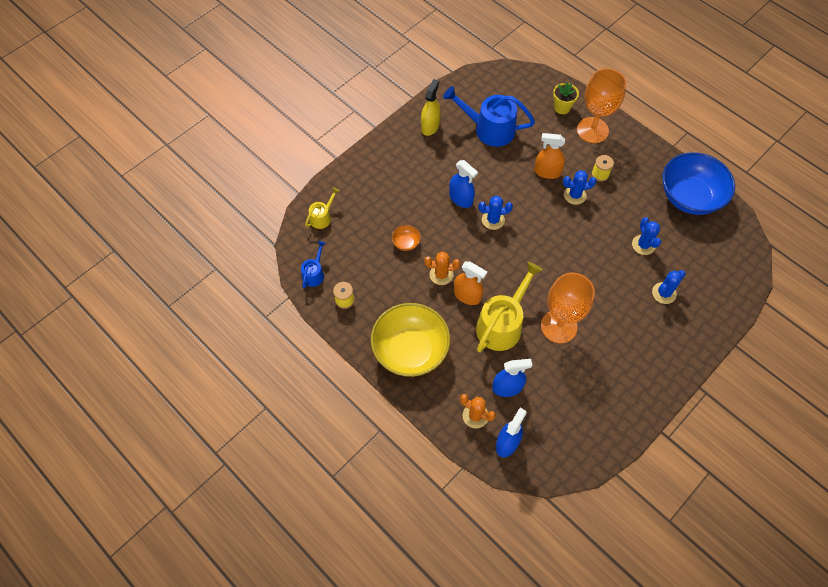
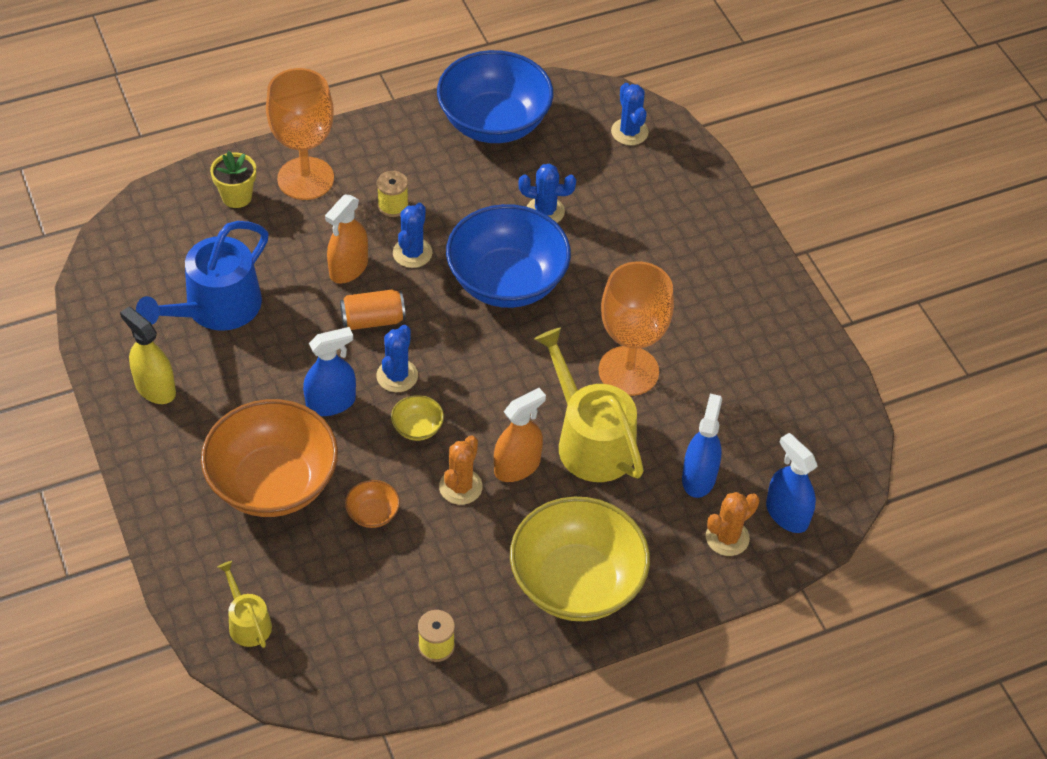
camera: 70 degrees left, 10 degrees down
(314, 274) = (359, 675): blue watering can -> none
(402, 195) = (273, 483): none -> orange bowl
(466, 241) = (417, 428): none -> yellow bowl
(521, 195) = (373, 320): none -> orange can
(583, 245) = (507, 281): none -> blue bowl
(664, 293) = (635, 225): blue cactus -> blue cactus (629, 132)

